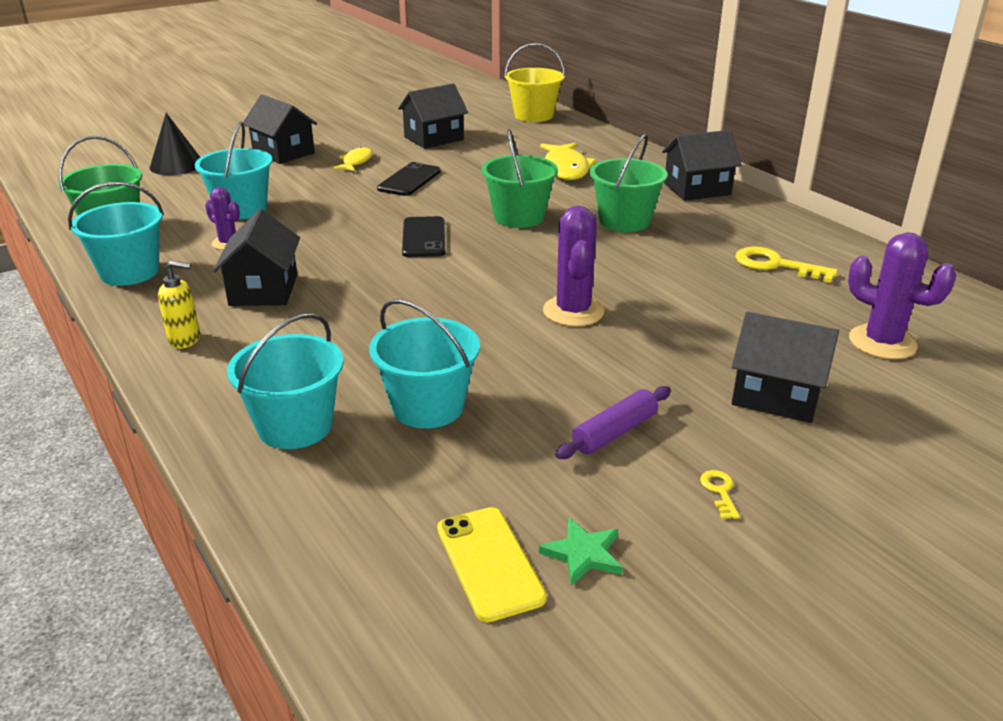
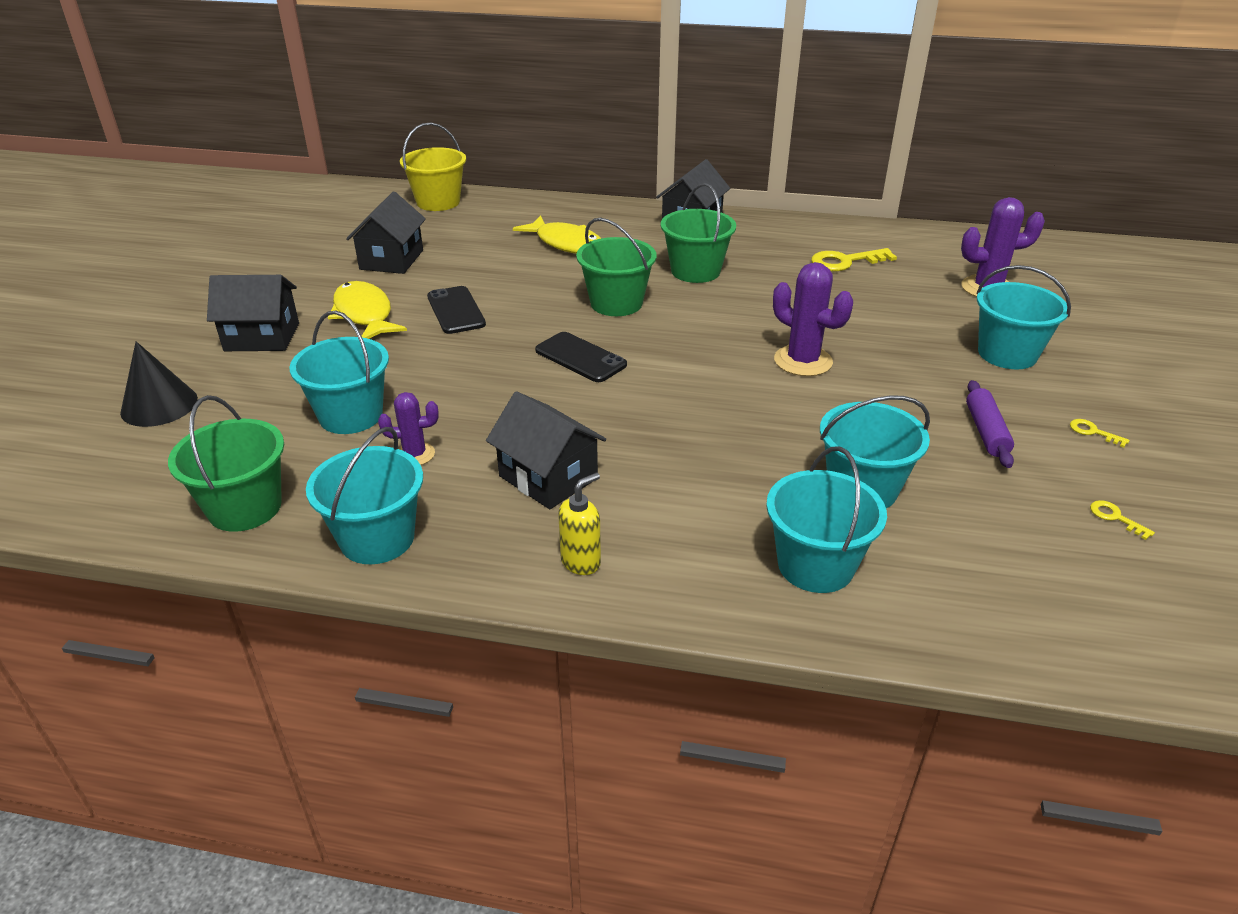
camera: 45 degrees left, 5 degrees up
(356, 162) = (364, 314): yellow fish -> yellow fish, size x1.69
(489, 563) = (1092, 560): yellow phone -> none
(583, 554) = (1115, 518): green star -> yellow key
(776, 395) = (1007, 354): black house -> turquoise bucket

